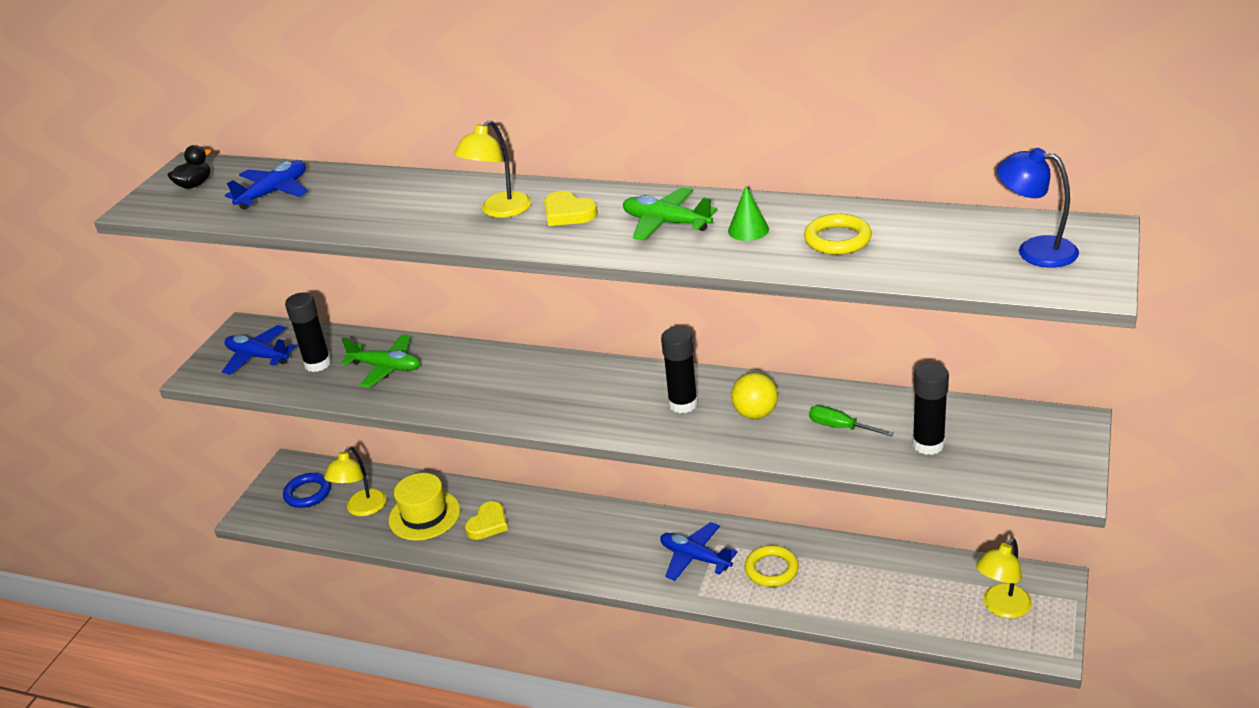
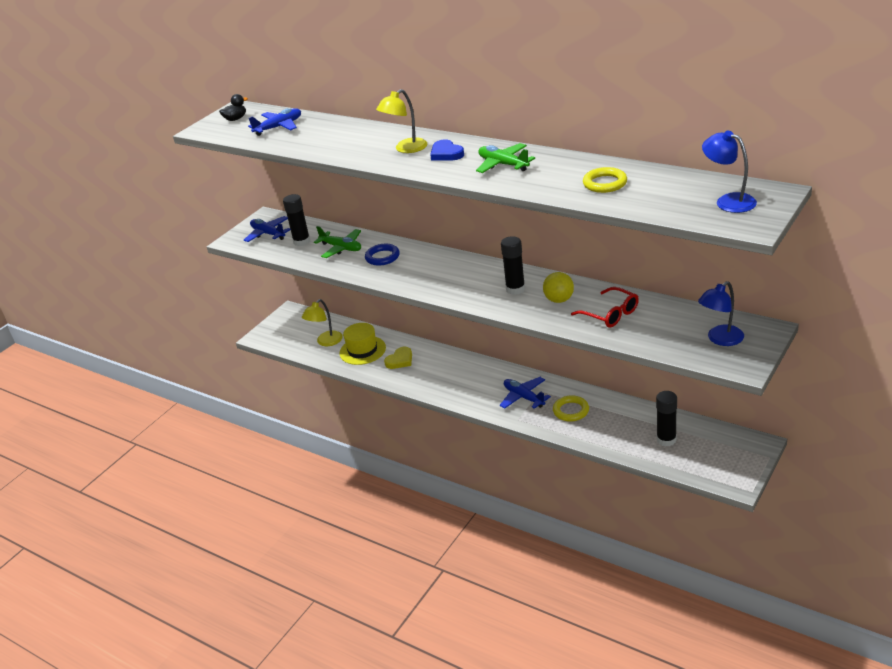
camera: 15 degrees right, 0 degrees up
(308, 493) = (296, 329): blue ring -> blue ring (382, 257)
(568, 213) = (446, 154): yellow heart -> blue heart
(748, 230) = (552, 173): green cone -> none
(840, 427) = (610, 314): green screwdriver -> red glasses
(928, 444) = (663, 331): black glue stick -> black glue stick (666, 440)
(1002, 608) = (716, 455): yellow lamp -> none
(1015, 448) = (720, 339): none -> blue lamp

